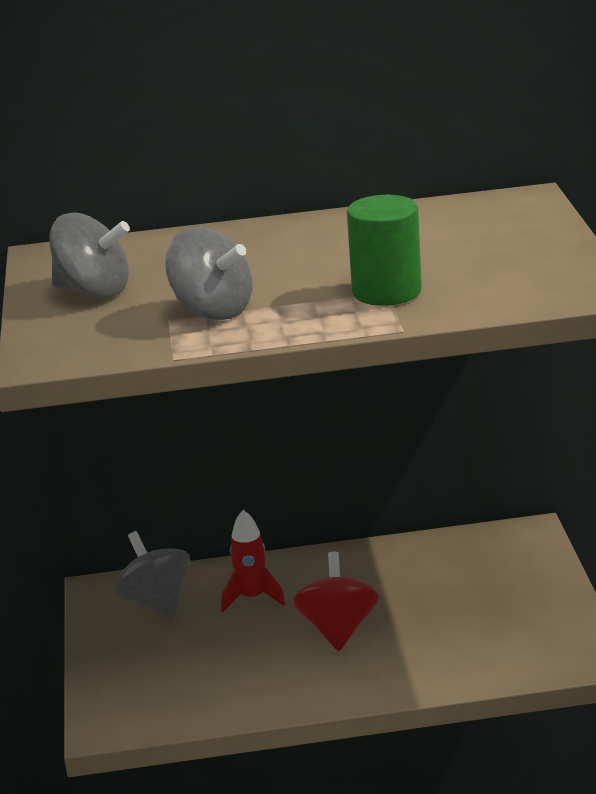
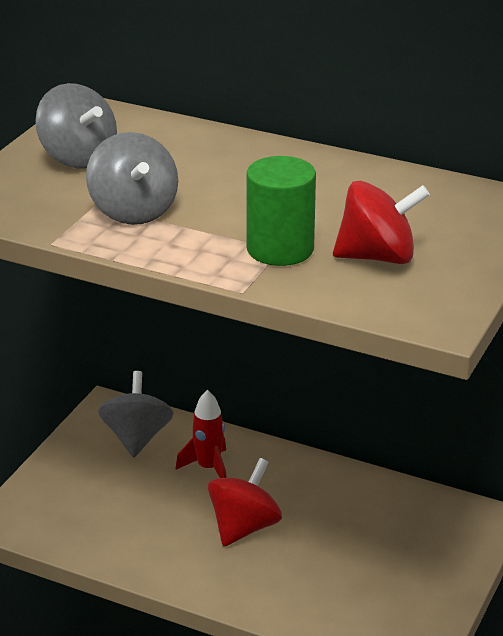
camera: 30 degrees right, 5 degrees up
(475, 269) = (377, 257): none -> red spinning top

